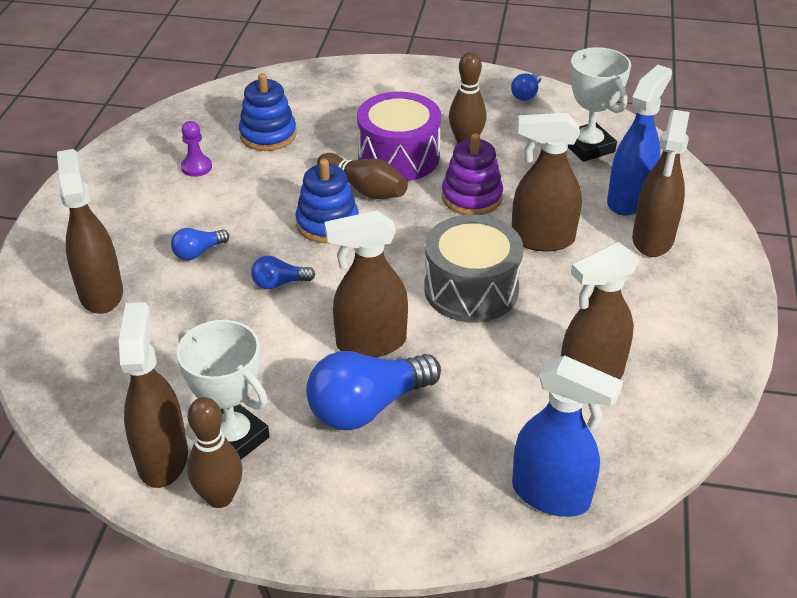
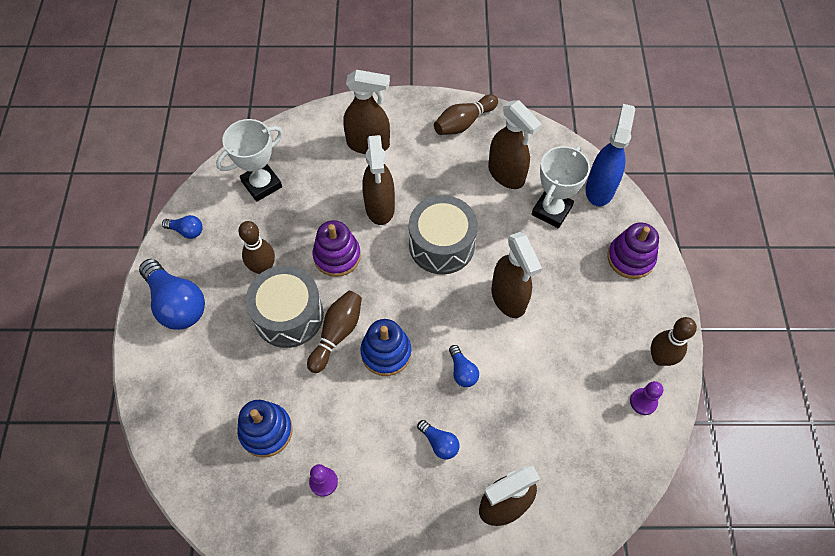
camera: 100 degrees left, 20 degrees up
(162, 458) = (643, 402): brown spray bottle -> purple pawn
(233, 439) = (614, 363): white trophy -> white trophy (551, 210)
(368, 407) = (564, 290): blue light bulb -> blue light bulb (177, 303)
(399, 157) = (289, 315): purple drum -> grey drum
(404, 504) = (630, 258): none -> purple stacking toy
(629, 200) = (326, 158): blue spray bottle -> none
(697, 343) = (464, 123): none -> brown bowling pin

